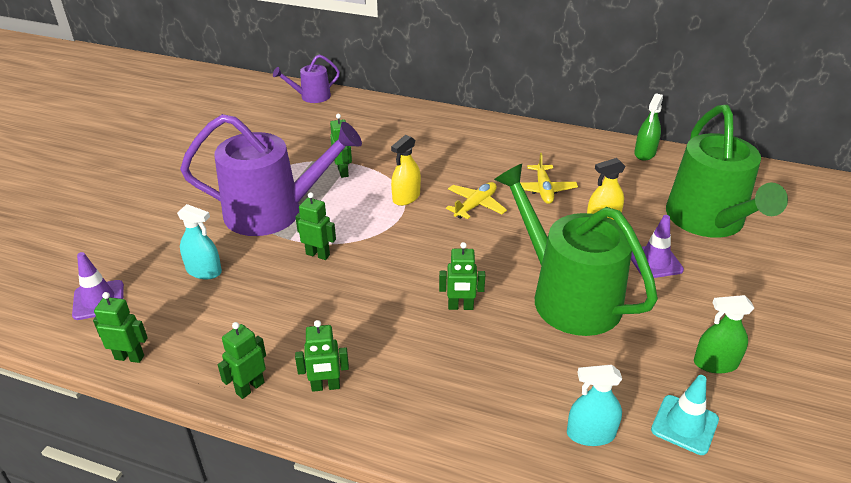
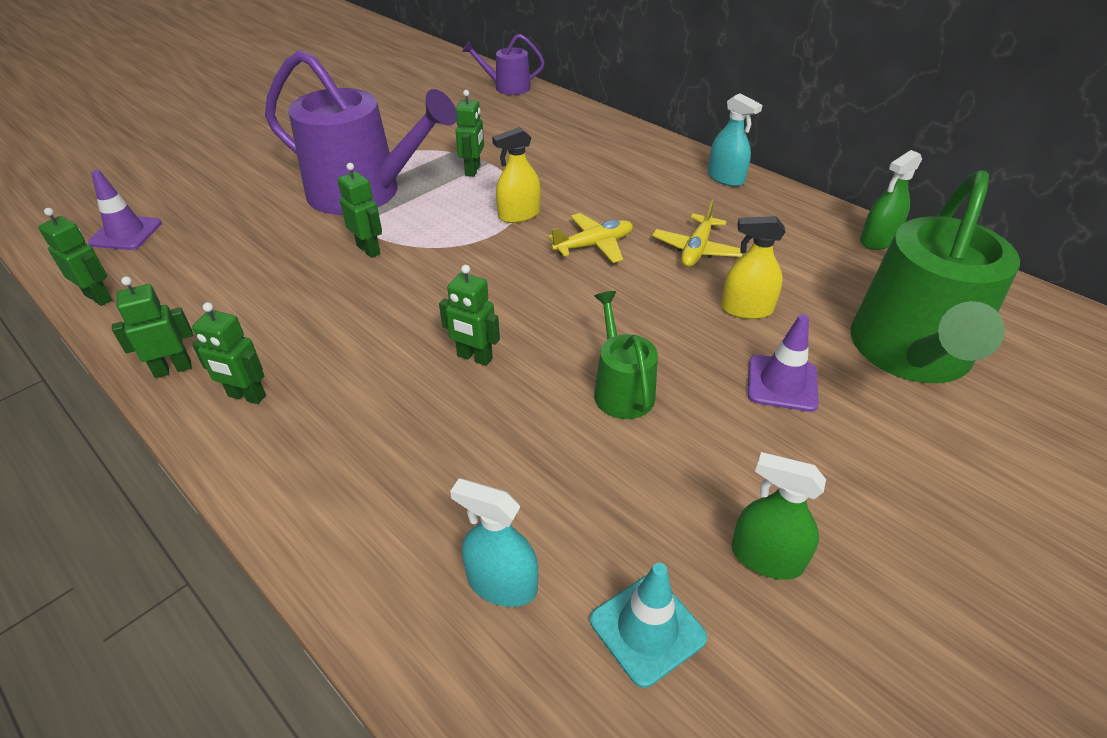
camera: 25 degrees right, 5 degrees up
(204, 271) = (243, 233): turquoise spray bottle -> turquoise spray bottle (725, 178)
(568, 296) = (621, 389): green watering can -> green watering can, size x0.48

